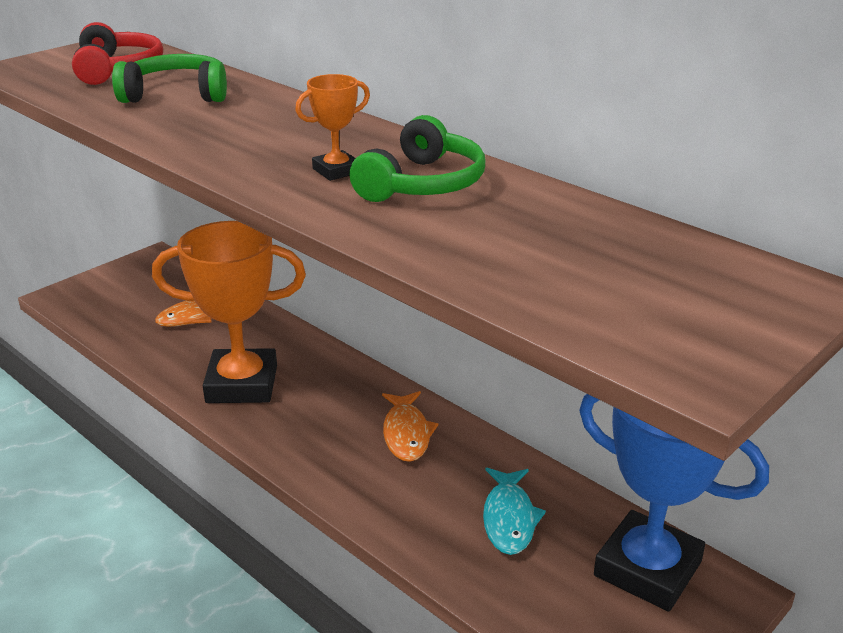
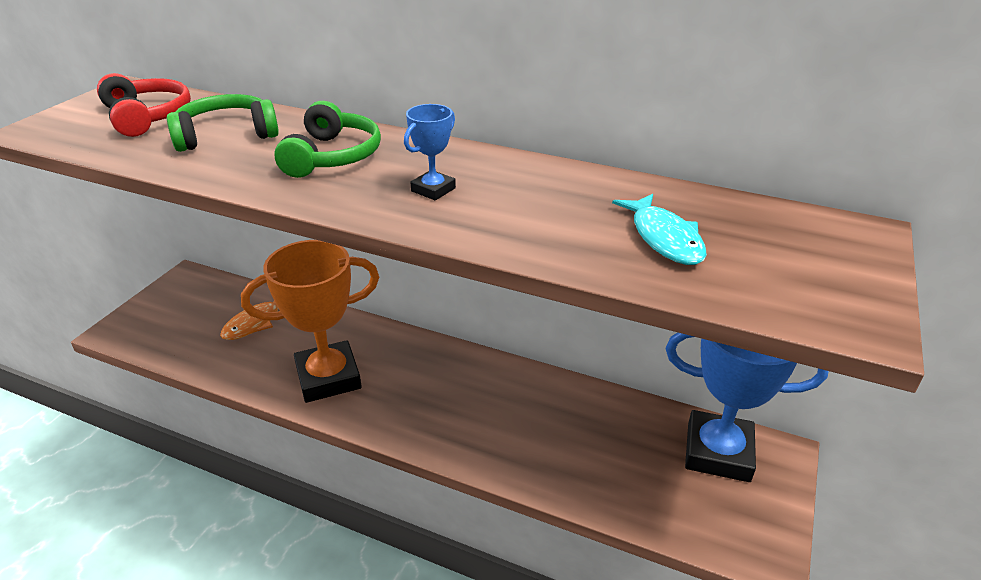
camera: 20 degrees left, 5 degrees up
(336, 171) = (433, 189): orange trophy -> blue trophy
(406, 433) = (487, 388): orange fish -> none
(422, 184) = (515, 190): green headphones -> green headphones (332, 156)
(509, 518) = (602, 439): turquoise fish -> turquoise fish (664, 238)

